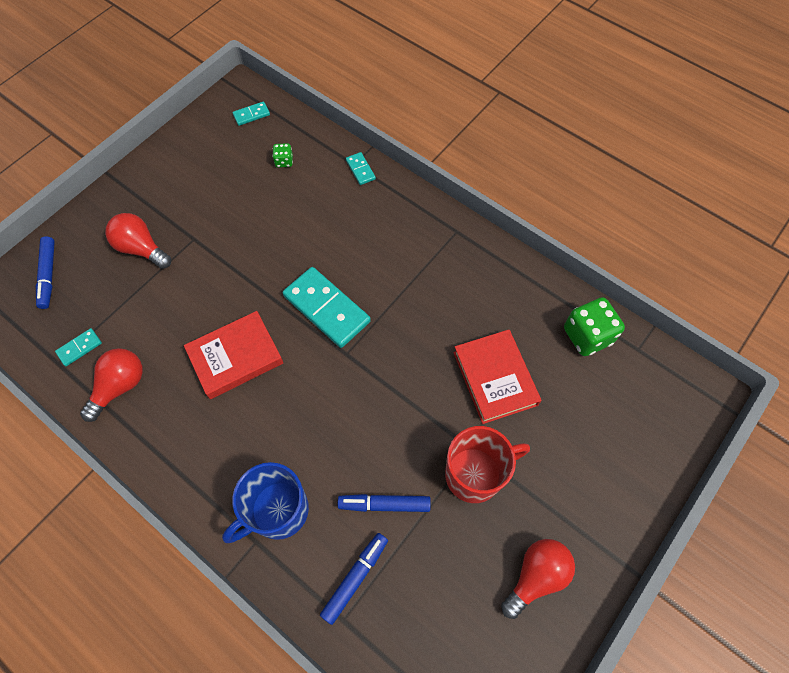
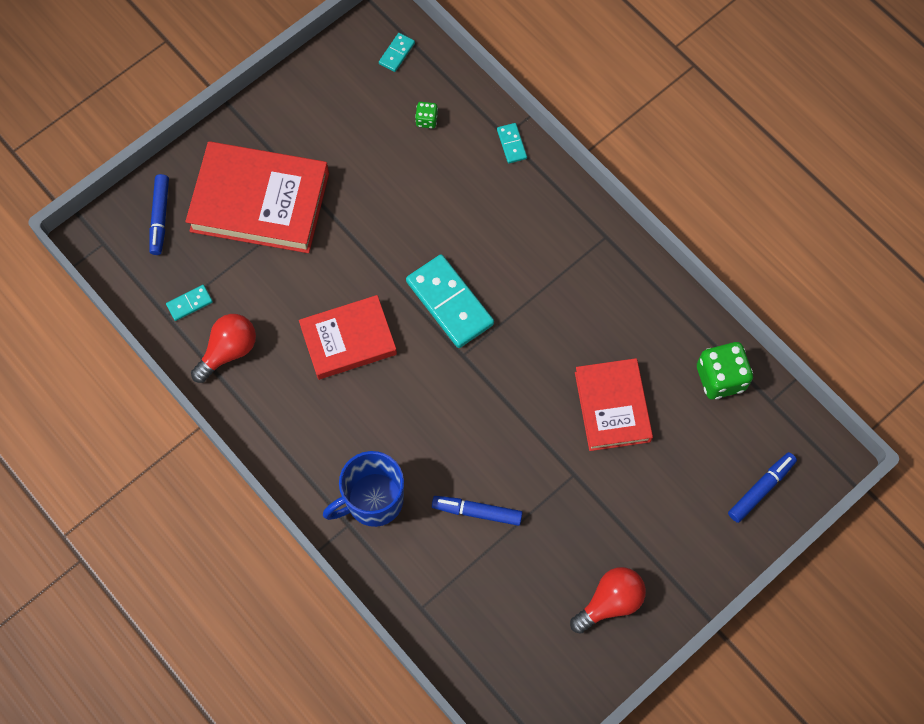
camera: 10 degrees right, 5 degrees up
(141, 248) = (260, 202): red light bulb -> red book
(251, 115) = (396, 53): turquoise domino -> turquoise domino turned 45 degrees counterclockwise
(355, 578) = (438, 573): blue marker -> blue marker (761, 489)
(475, 474) = (572, 498): red mug -> none

